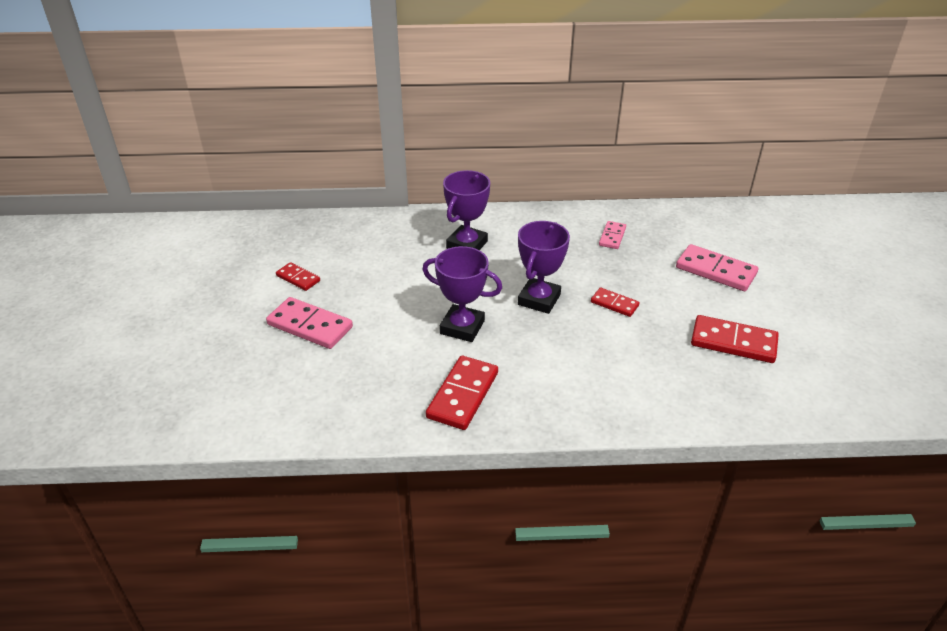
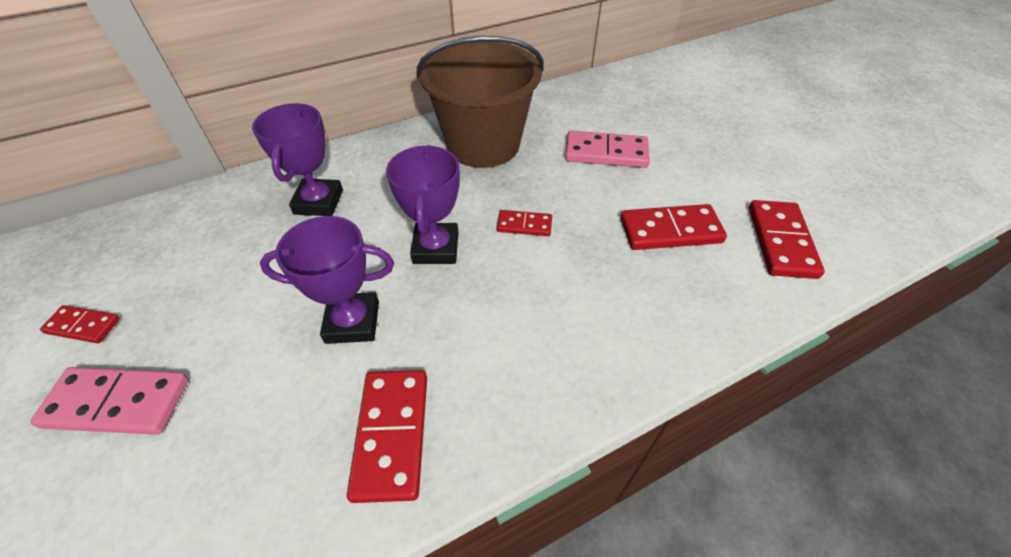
camera: 25 degrees left, 10 degrees up
(612, 237) = (483, 144): pink domino -> brown bucket
(827, 378) = (780, 241): none -> red domino

